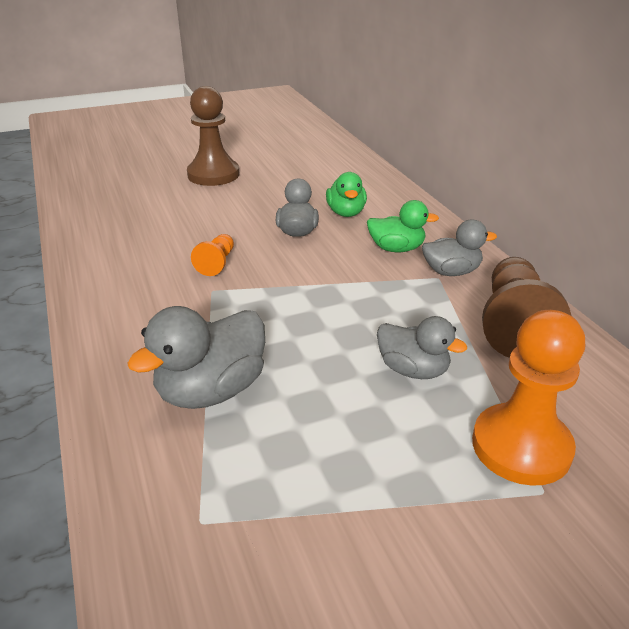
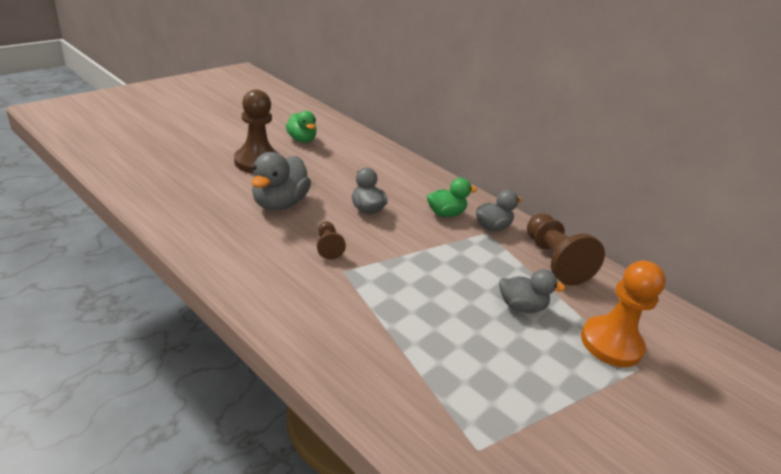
camera: 30 degrees left, 0 degrees up
(211, 390) = (409, 353): grey duck -> grey duck (279, 203)
(217, 263) = (328, 246): orange pawn -> brown pawn
(346, 213) = (389, 187): green duck -> green duck (301, 139)

